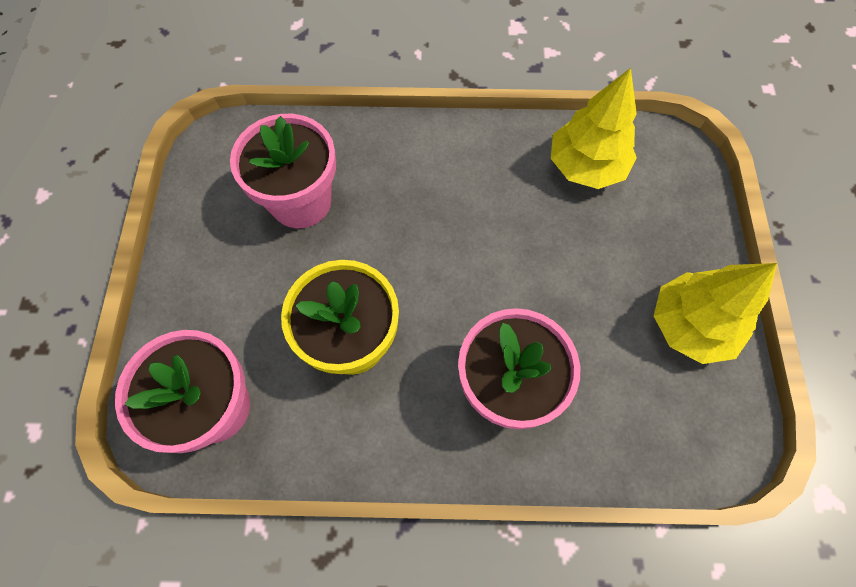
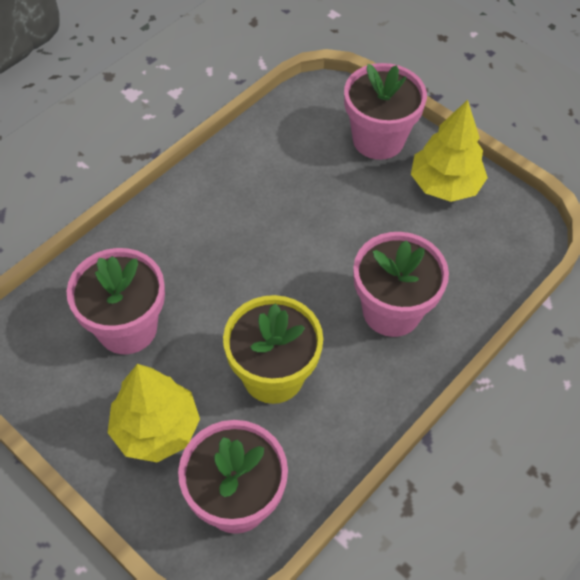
camera: 50 degrees left, 10 degrees down
(586, 166) = (285, 145): yellow tree -> yellow tree (156, 429)
(675, 230) = (378, 139): none -> pink flower pot

